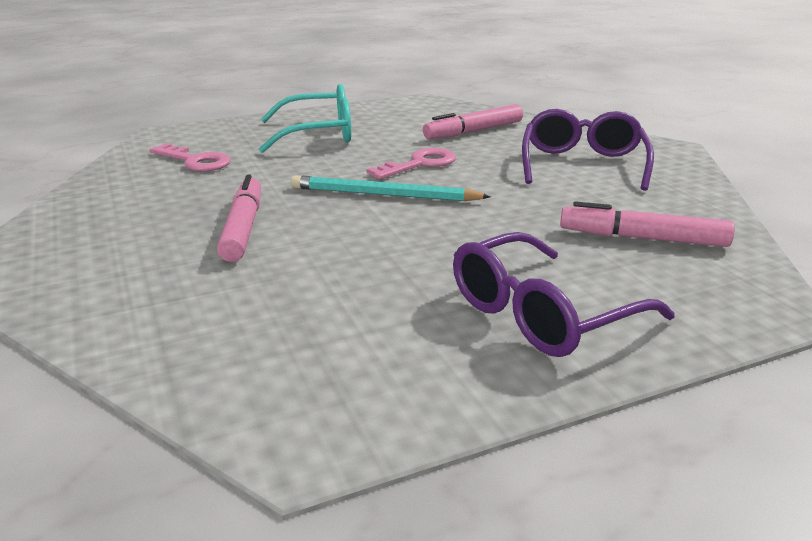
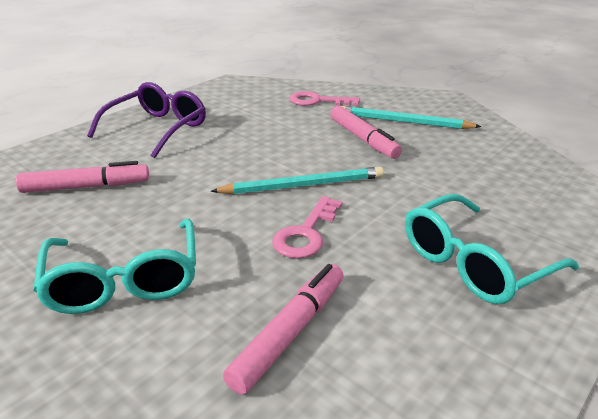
camera: 155 degrees right, 5 degrees up
(145, 240) = (403, 122): none -> turquoise pencil
(195, 161) = (507, 186): pink key -> pink key (318, 101)
(582, 164) = (124, 280): purple glasses -> turquoise glasses

